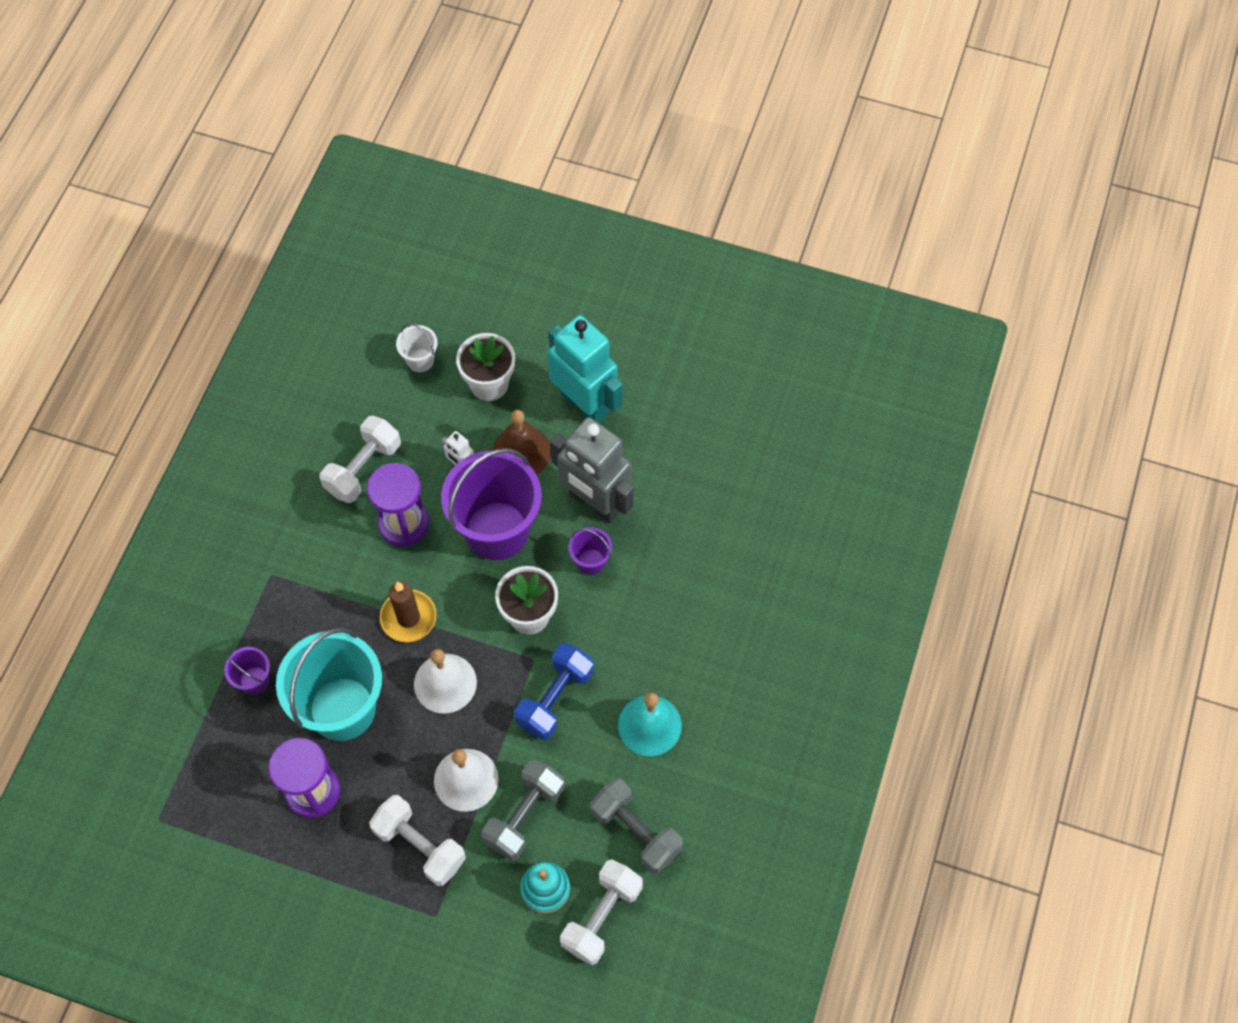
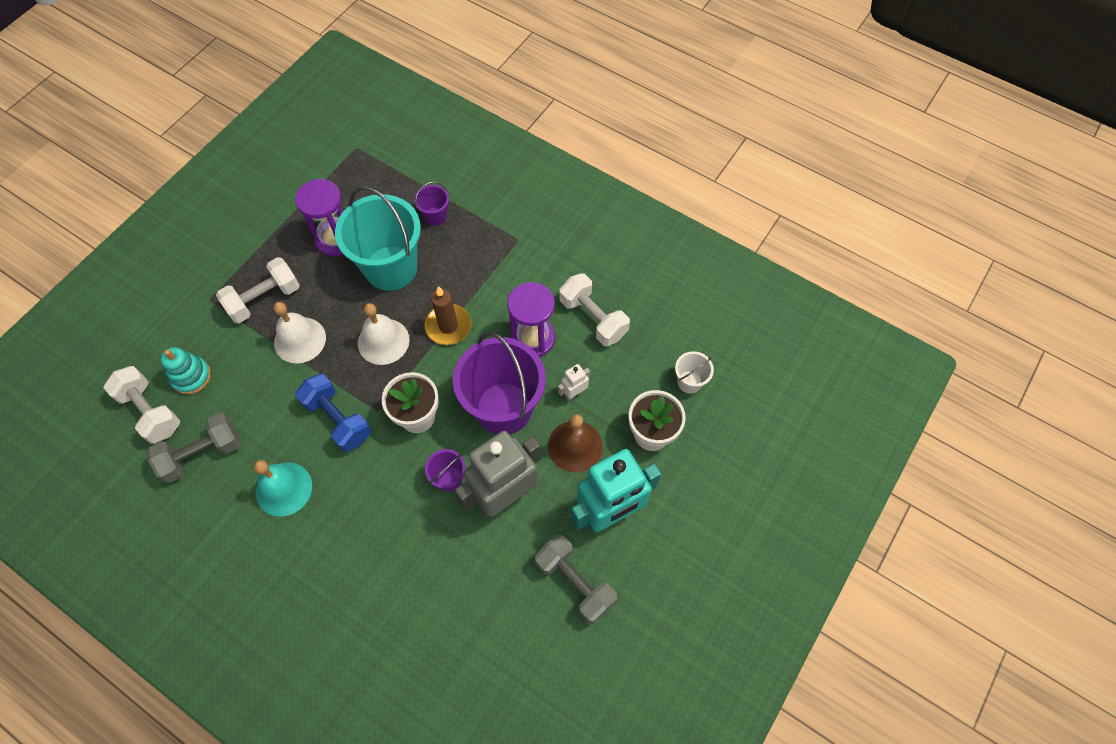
camera: 105 degrees right, 0 degrees up
(524, 815) = (253, 375): grey dumbbell -> grey dumbbell (575, 582)

